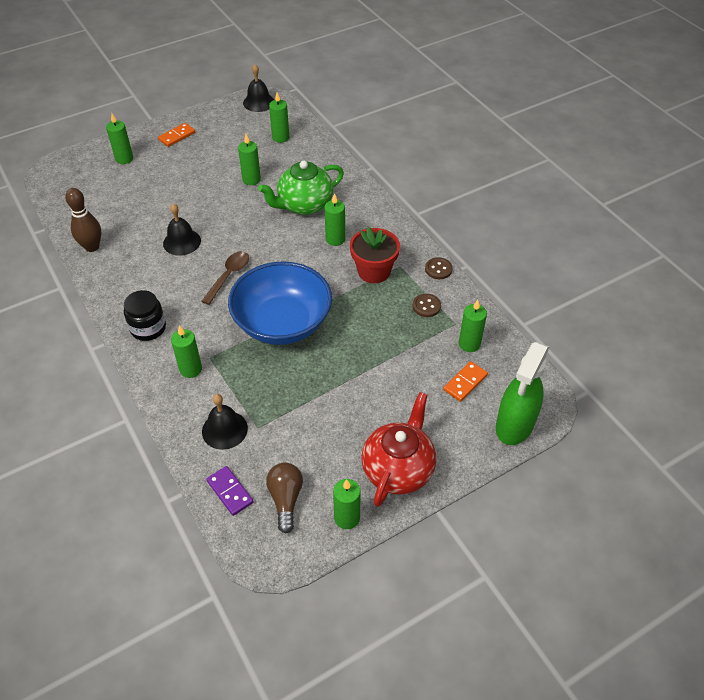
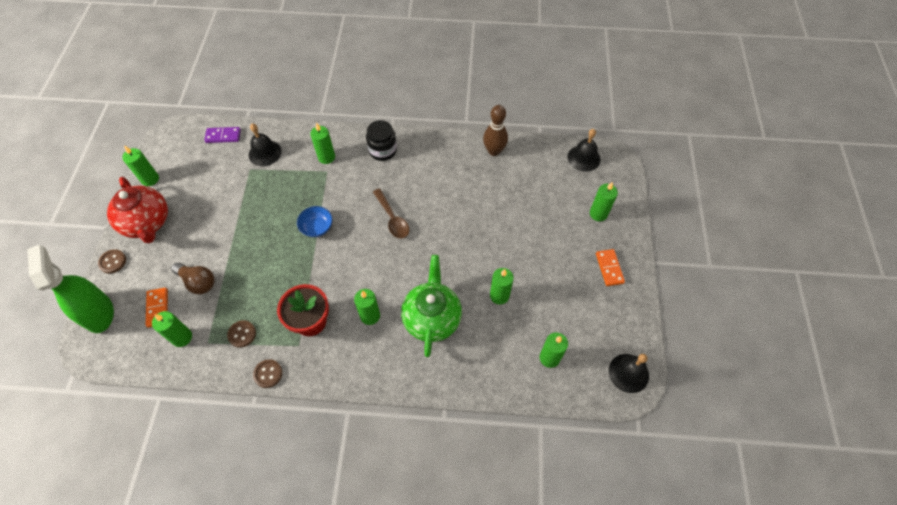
camera: 125 degrees right, 10 degrees up
(182, 242) = (455, 207): black bell -> black bell (583, 158)
(282, 323) = (317, 227): blue bowl -> blue bowl, size x0.41
(285, 499) = (191, 158): brown light bulb -> brown light bulb (198, 282)
(463, 461) = (113, 262): none -> brown button

